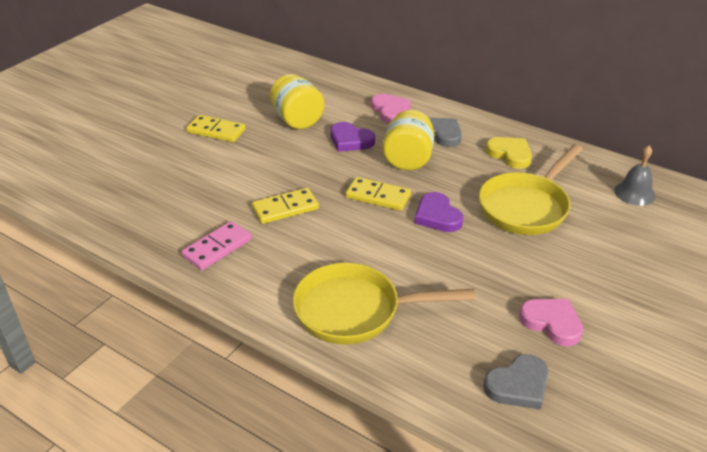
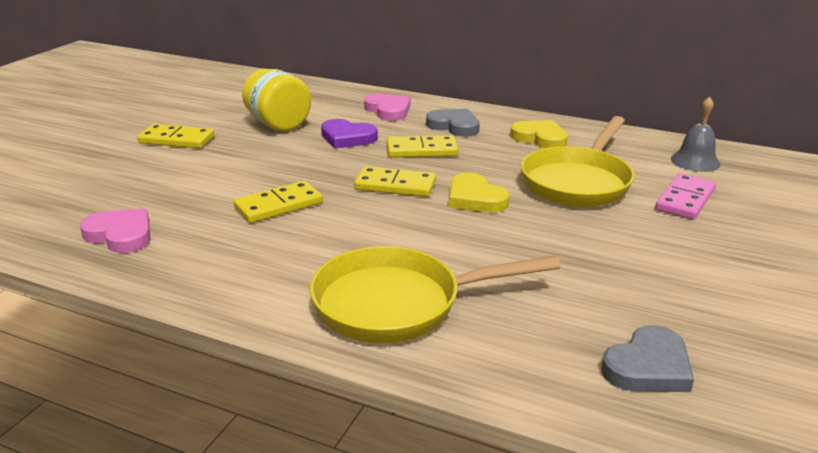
camera: 10 degrees left, 10 degrees down
(217, 248) = (192, 253): pink domino -> pink domino (685, 200)
(408, 159) = (422, 150): yellow jar -> yellow domino
(437, 216) = (475, 198): purple heart -> yellow heart
(552, 323) = (660, 292): pink heart -> pink heart (120, 234)

